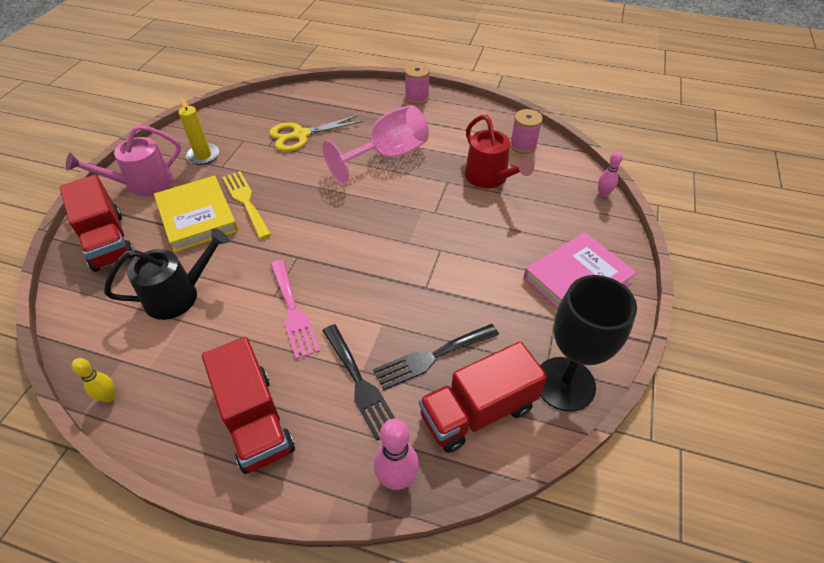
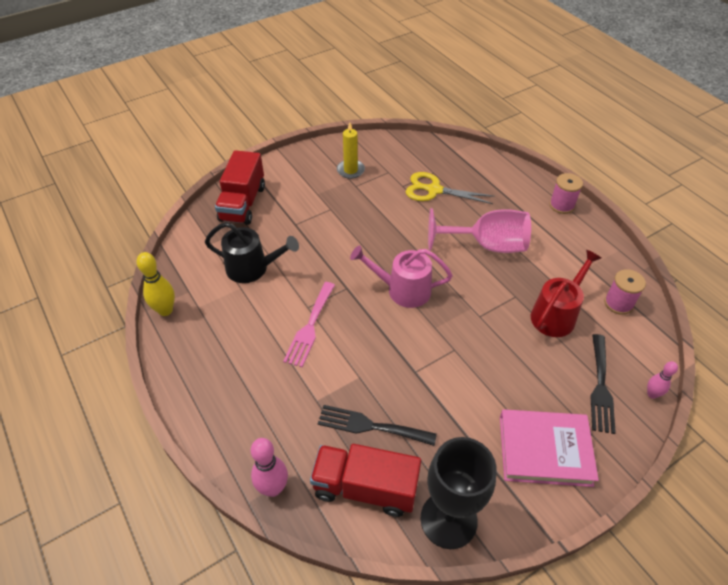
camera: 40 degrees right, 0 degrees up
(109, 397) = (165, 310): yellow bowling pin -> yellow bowling pin, size x1.61
(144, 184) = (295, 172): pink watering can -> pink watering can (403, 290)
(198, 217) = (308, 217): yellow book -> none
(246, 201) = (349, 223): yellow fork -> none
(255, 420) = (226, 384): red truck -> none
(360, 384) = (307, 408): black fork -> black fork (600, 387)
(489, 178) = (556, 315): red watering can -> red watering can turned 150 degrees counterclockwise

